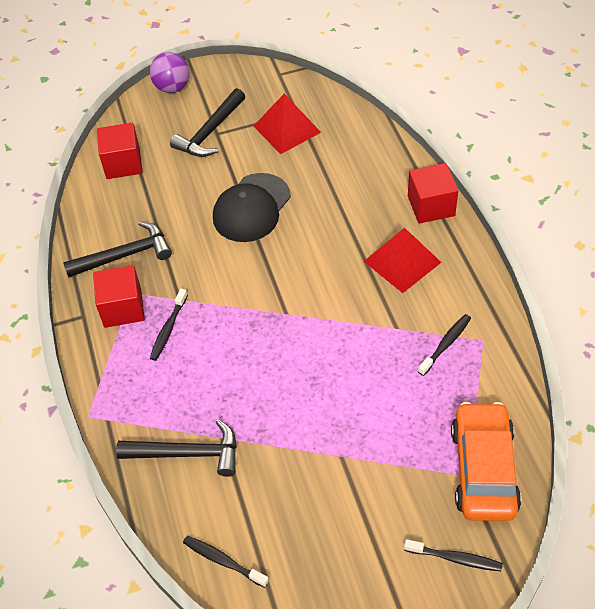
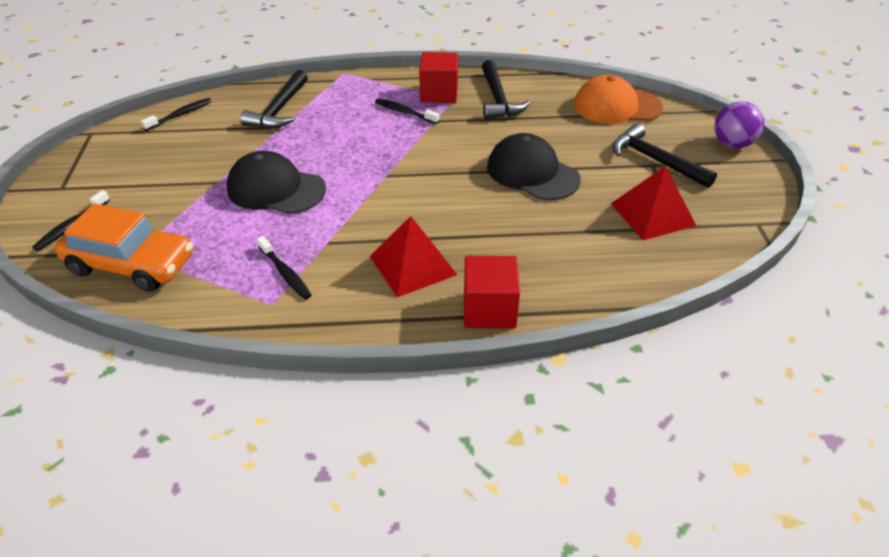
camera: 100 degrees right, 10 degrees down
(123, 163) = (616, 106): red cube -> orange cap
(336, 397) = (276, 189): none -> black cap

